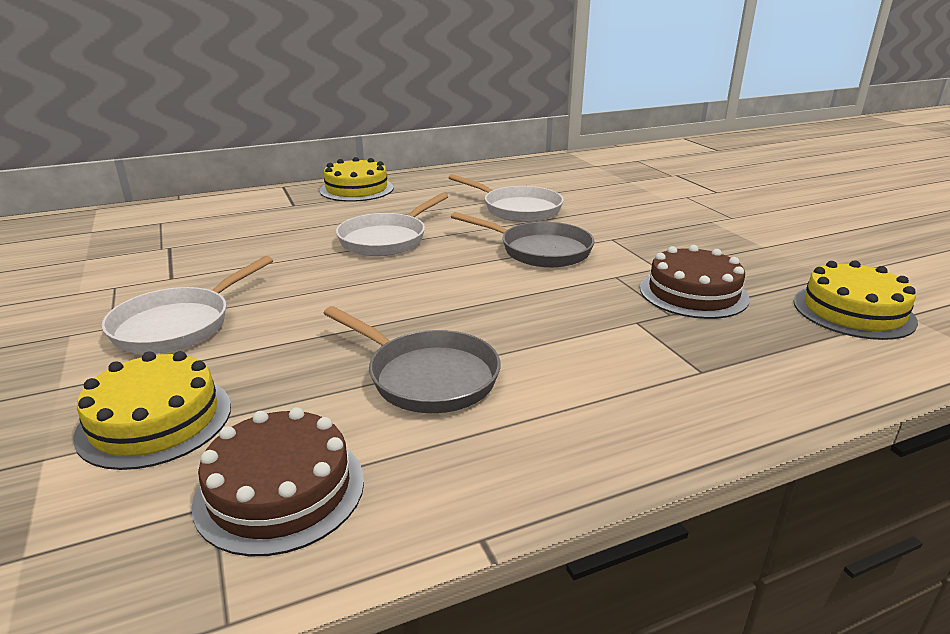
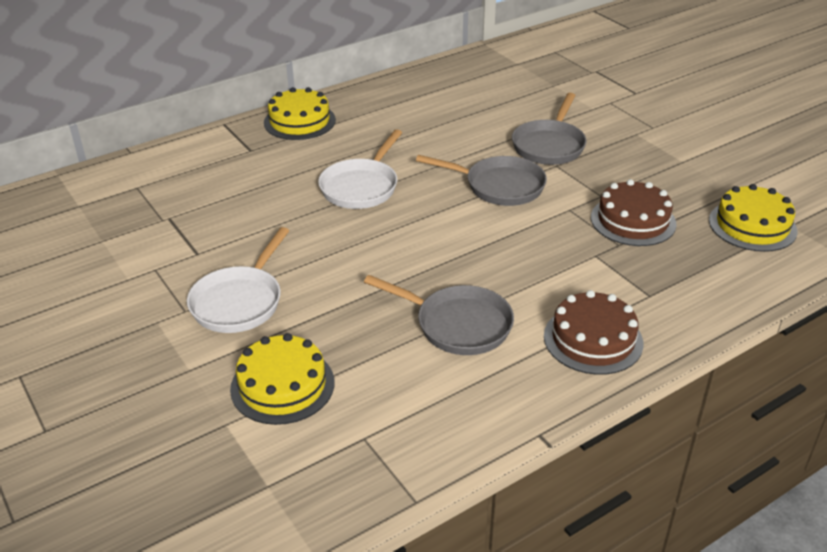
camera: 10 degrees left, 10 degrees up
(280, 490) = (401, 422): brown cake -> brown cake (593, 339)
(517, 209) = (463, 135): white pan -> none
(609, 223) = (549, 145): none -> grey pan

